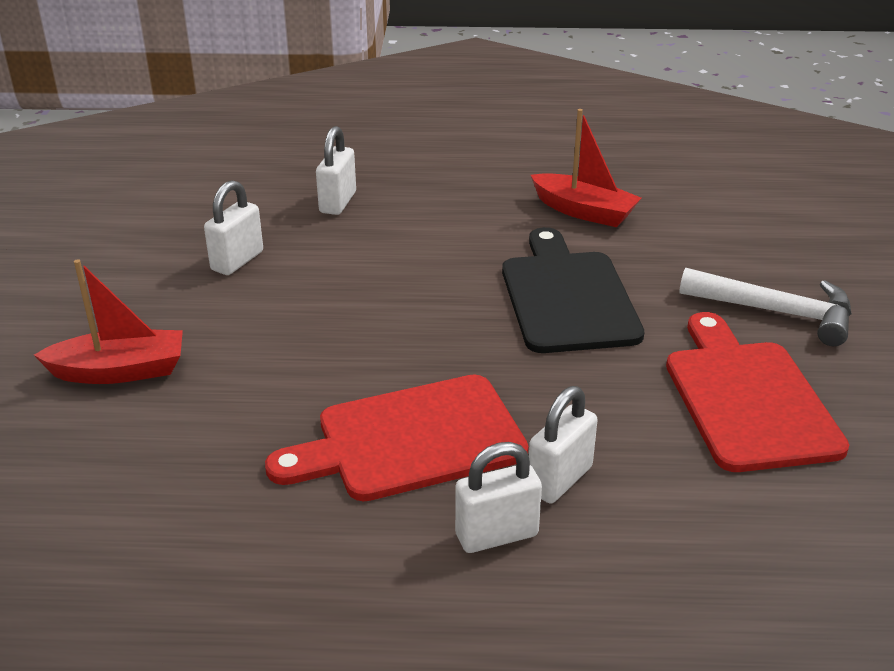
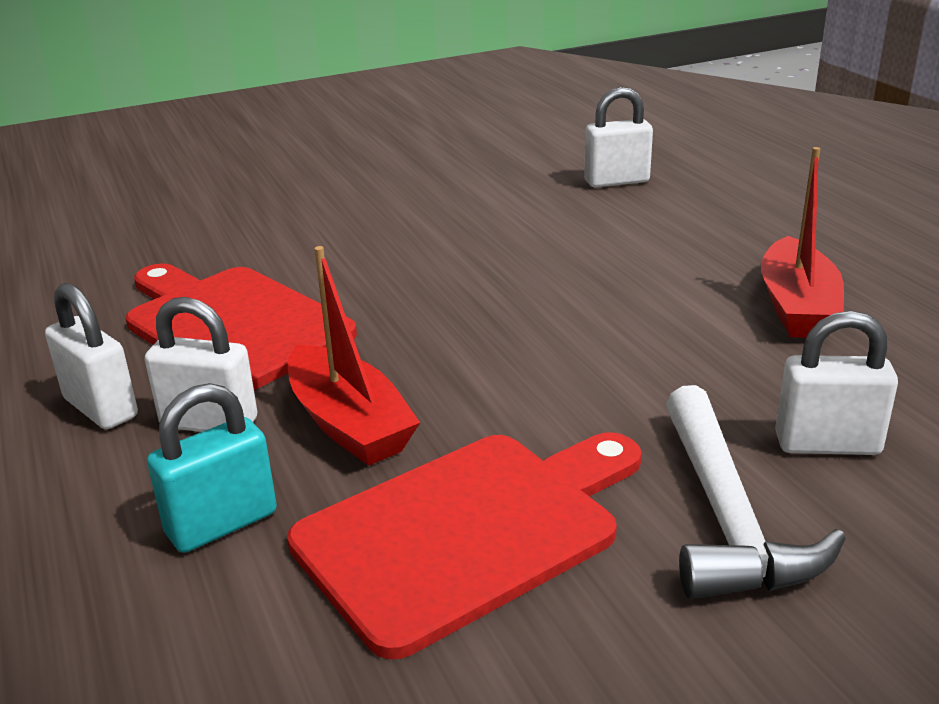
camera: 65 degrees right, 5 degrees down
(120, 371) = (255, 185): red boat -> red boat (349, 424)
(237, 261) = (458, 174): white padlock -> white padlock (827, 444)
(567, 297) = (578, 343): black cutting board -> none
(691, 496) = (222, 524): none -> turquoise padlock

